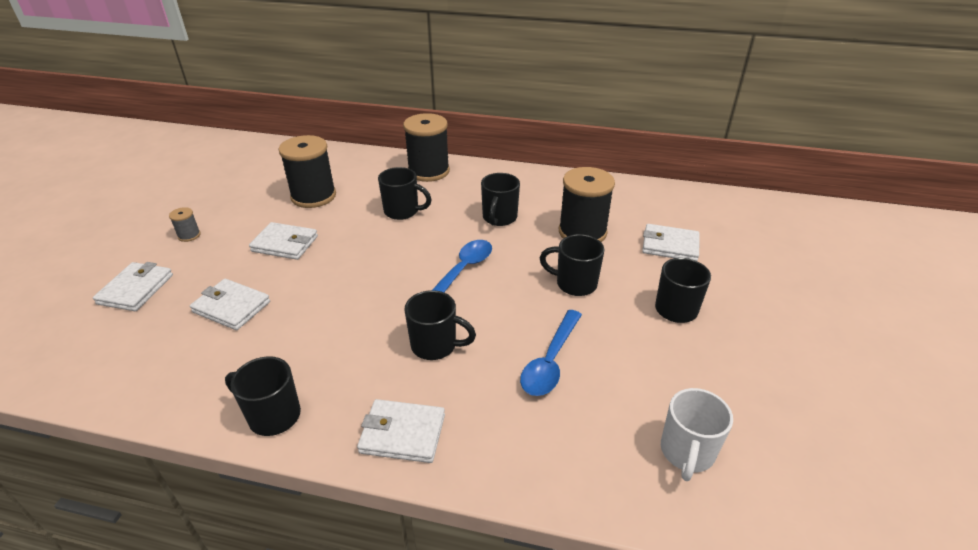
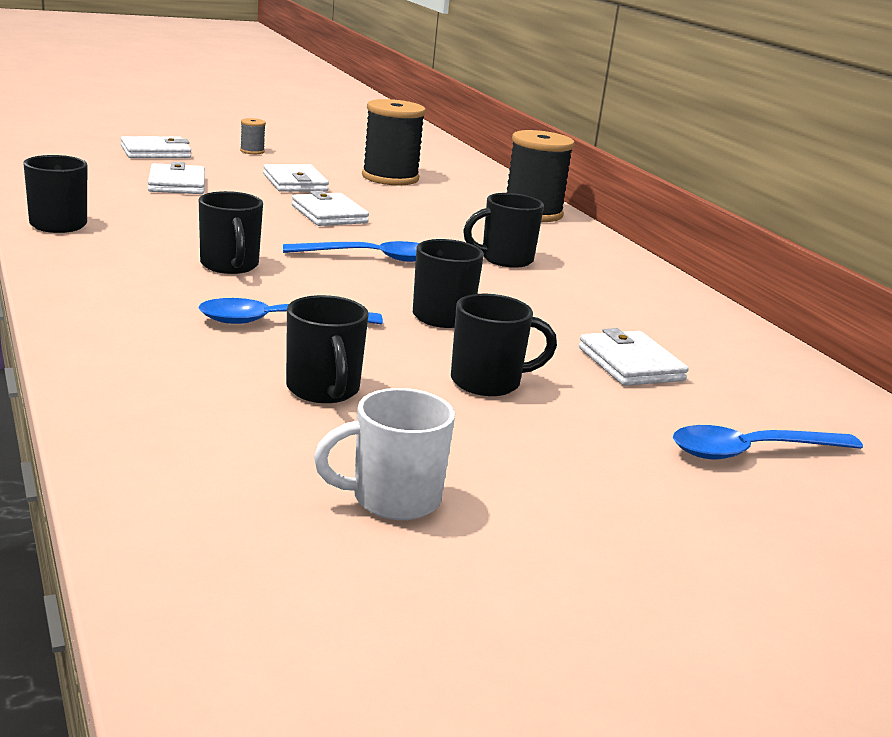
camera: 50 degrees right, 15 degrees down
(402, 211) = (432, 215): black mug -> black mug (323, 390)
(402, 434) = (88, 273): white wallet -> white wallet (329, 214)
(582, 232) = (560, 306): black spool -> none
(686, 453) = (210, 415): white mug -> white mug (393, 499)
(780, 258) = (752, 452): none -> blue spoon

